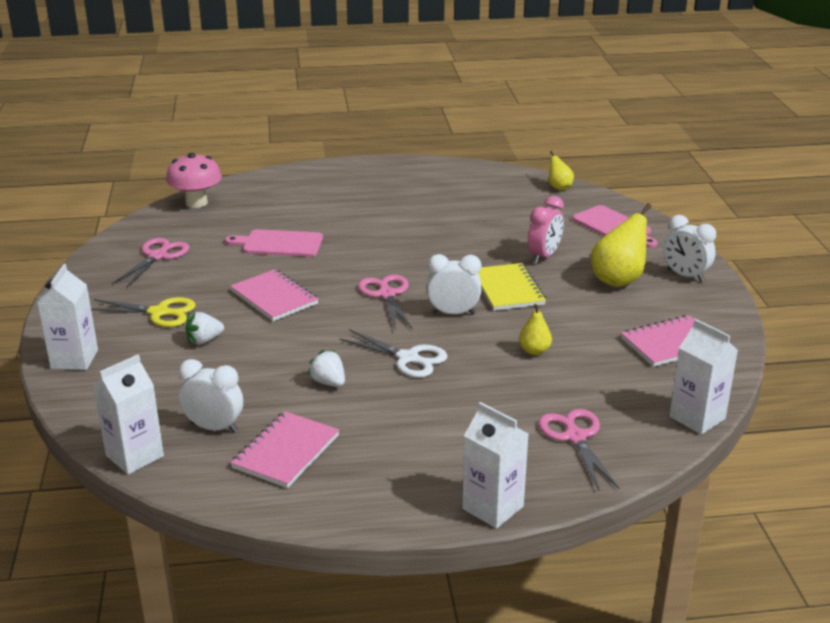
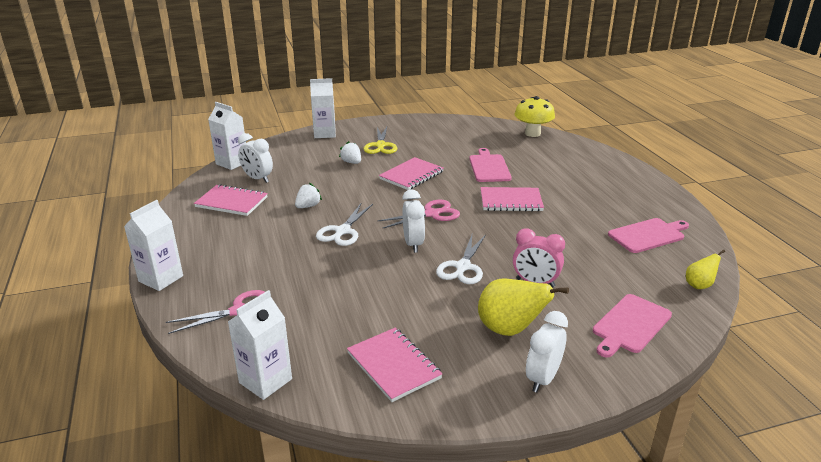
camera: 80 degrees right, 0 degrees up
(157, 256) = (450, 134): pink scissors -> none
(196, 203) = (532, 133): pink mushroom -> yellow mushroom
(214, 427) = (257, 179): white clock -> white clock turned 120 degrees clockwise
(375, 243) = (511, 201): none -> pink notebook
(471, 189) = (648, 235): none -> pink cutting board
(508, 289) = (463, 267): yellow notebook -> white scissors
(534, 351) = (364, 286): yellow pear -> none

